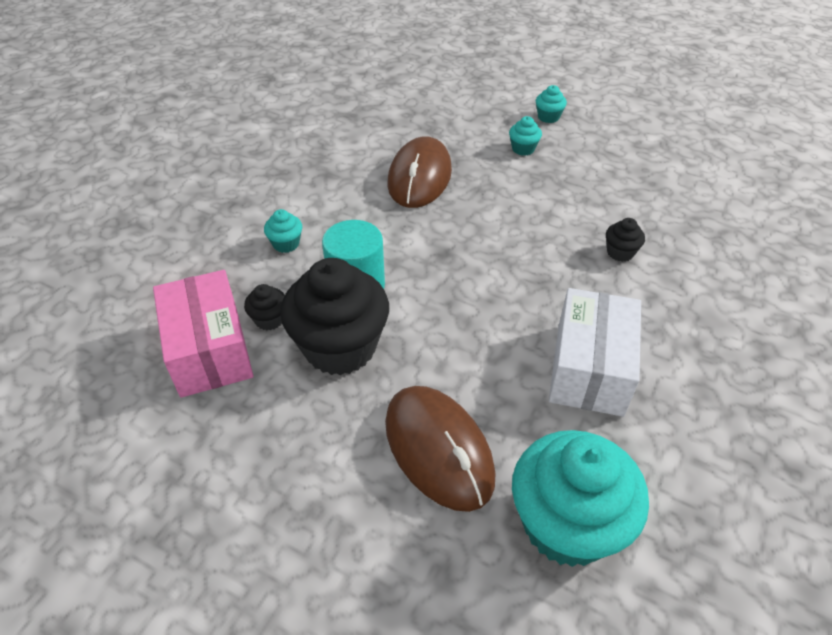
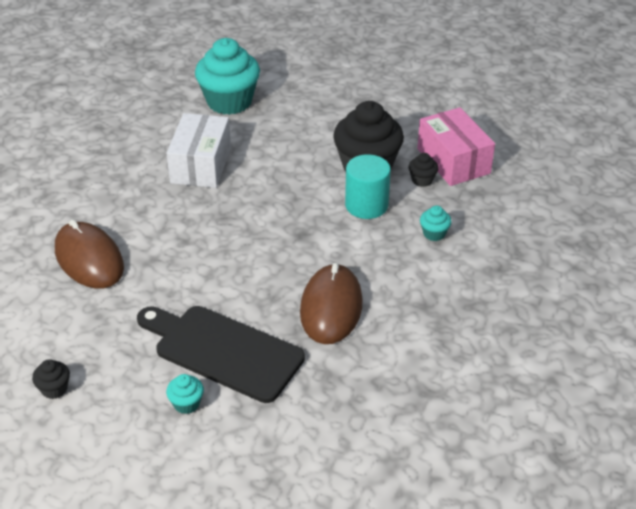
camera: 175 degrees right, 5 degrees down
(438, 449) = (297, 124): brown mouse -> brown mouse (89, 259)
(523, 149) = (223, 351): turquoise cupcake -> black cutting board
(620, 252) = (154, 243): black cupcake -> black cupcake (54, 389)

